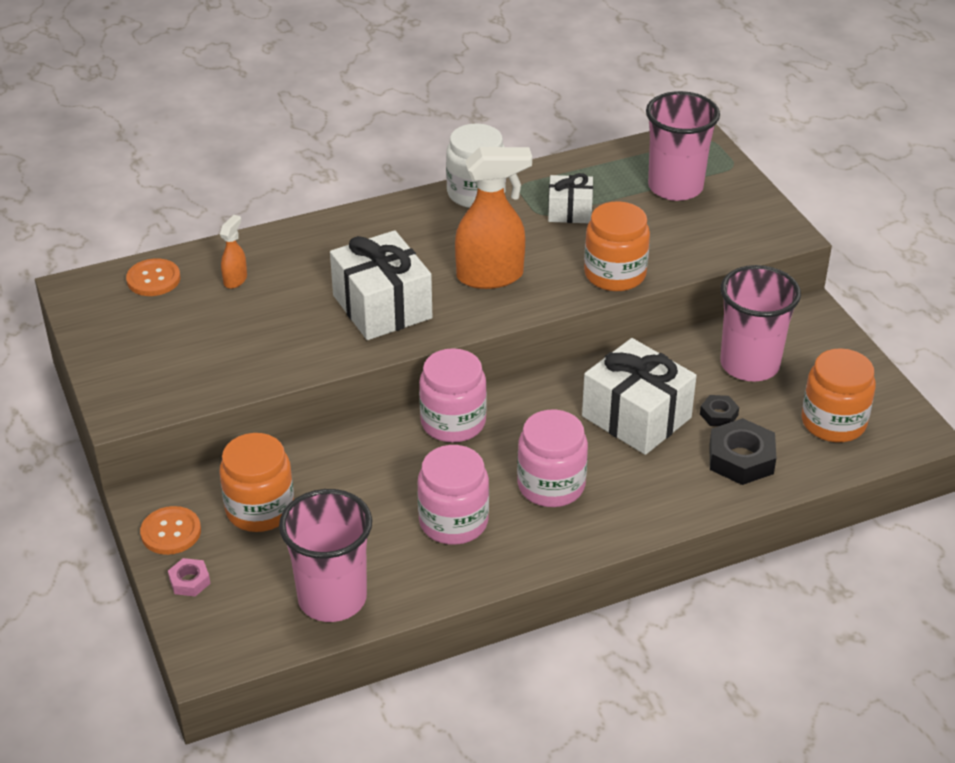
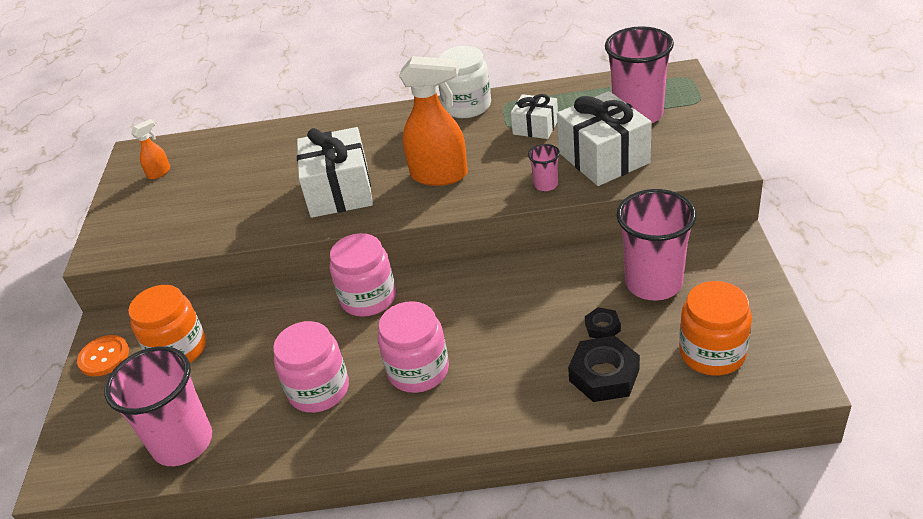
camera: 25 degrees right, 0 degrees up
(153, 279) = (190, 150): orange button -> none
(189, 581) = (90, 403): pink nut -> none
(235, 280) = (246, 157): orange spray bottle -> orange spray bottle (159, 173)
(615, 274) = (546, 185): orange jar -> pink cup
(636, 417) = (525, 317): white gift -> white gift (603, 158)

